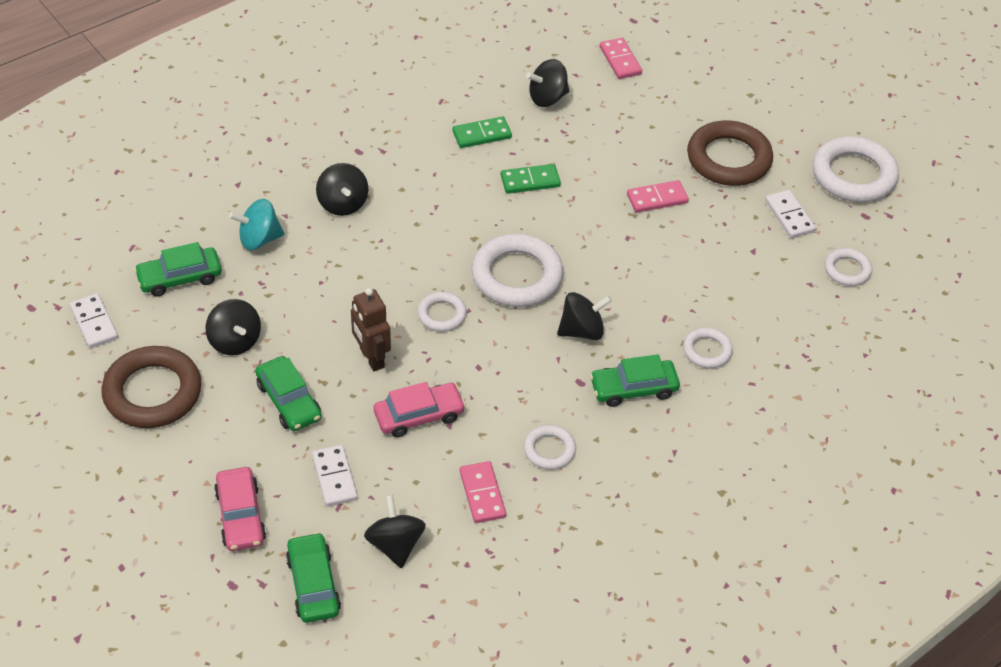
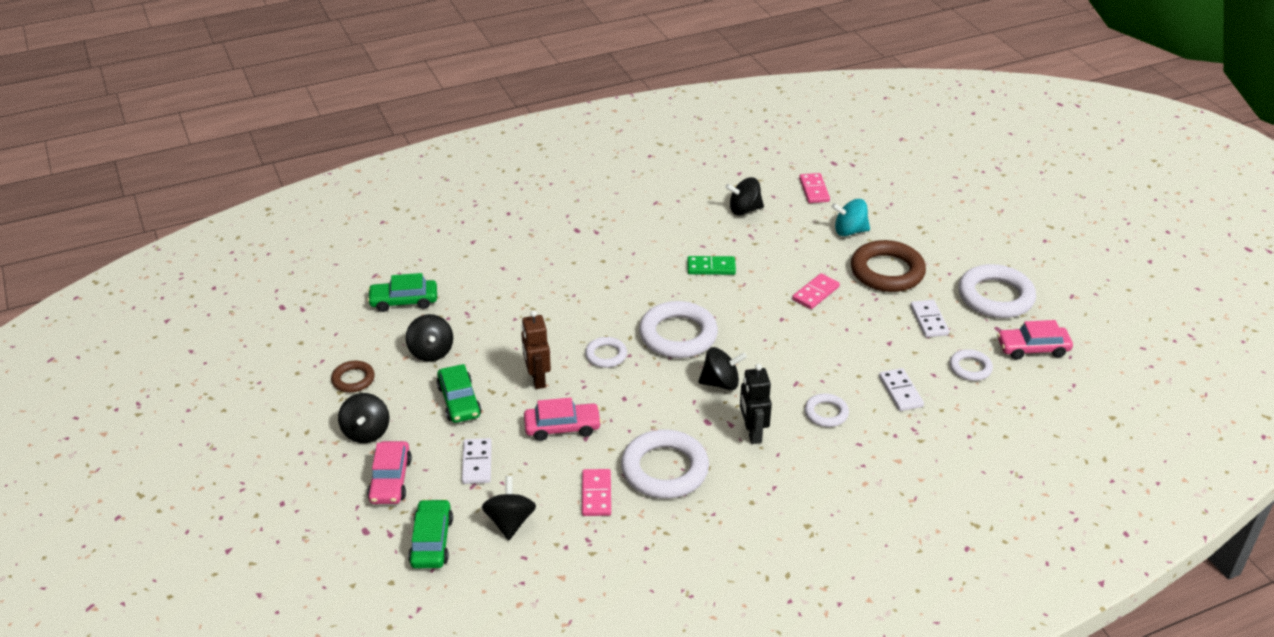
camera: 15 degrees right, 10 degrees down
(94, 323) = (326, 324): white domino -> white domino (900, 392)
(153, 392) = (353, 379): brown ring -> brown ring, size x0.53
(259, 239) = (476, 282): turquoise spinning top -> turquoise spinning top (849, 231)
(343, 204) = (551, 265): black spinning top -> black spinning top (366, 432)
(481, 134) = (681, 229): green domino -> none
(549, 450) = (664, 469): white ring -> white ring, size x1.90
(633, 388) = (752, 433): green car -> black robot
(657, 199) = (815, 293): pink domino -> pink domino turned 45 degrees counterclockwise
(907, 235) = (1032, 348): none -> pink car

